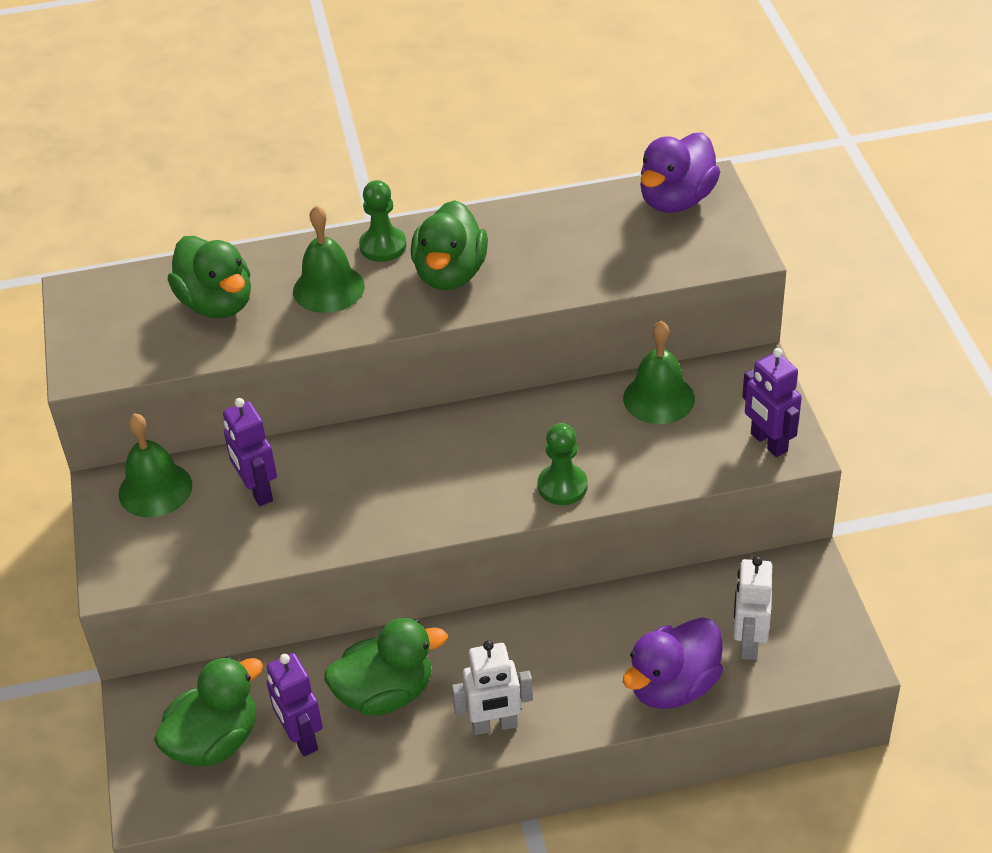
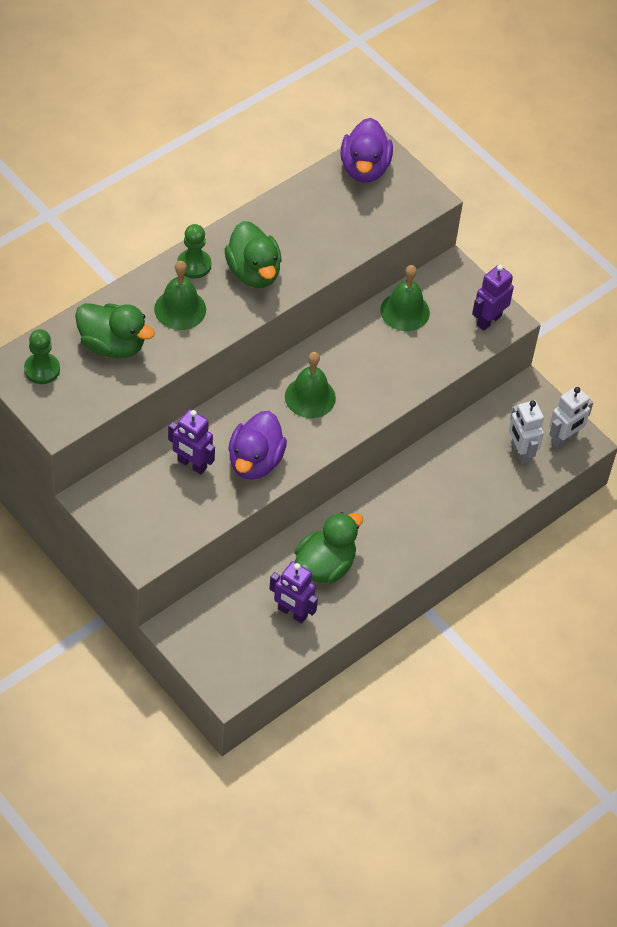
camera: 35 degrees left, 10 degrees up
(155, 489) = (123, 487): green bell -> green bell (310, 397)
(215, 741) = (240, 635): green duck -> none
(494, 725) = (403, 560): white robot -> white robot (564, 439)
(562, 486) = (382, 393): green pawn -> green pawn (42, 369)
(673, 686) = (492, 496): purple duck -> purple duck (255, 461)
(768, 442) = (488, 320): purple robot -> purple robot turned 105 degrees clockwise

